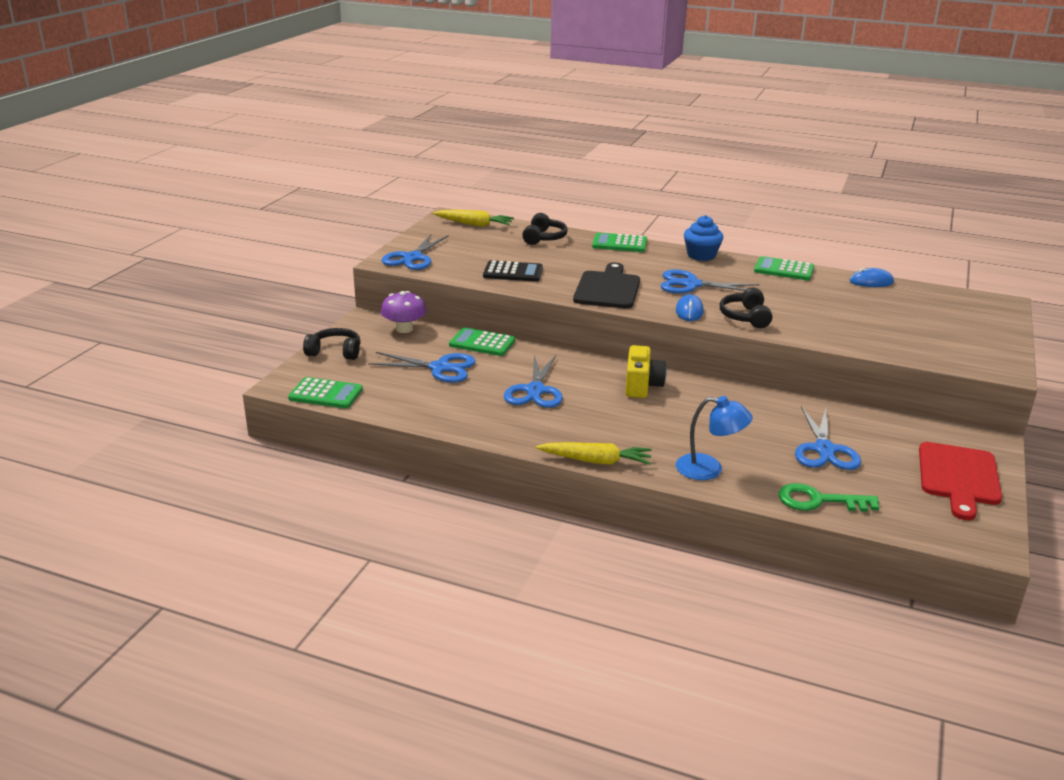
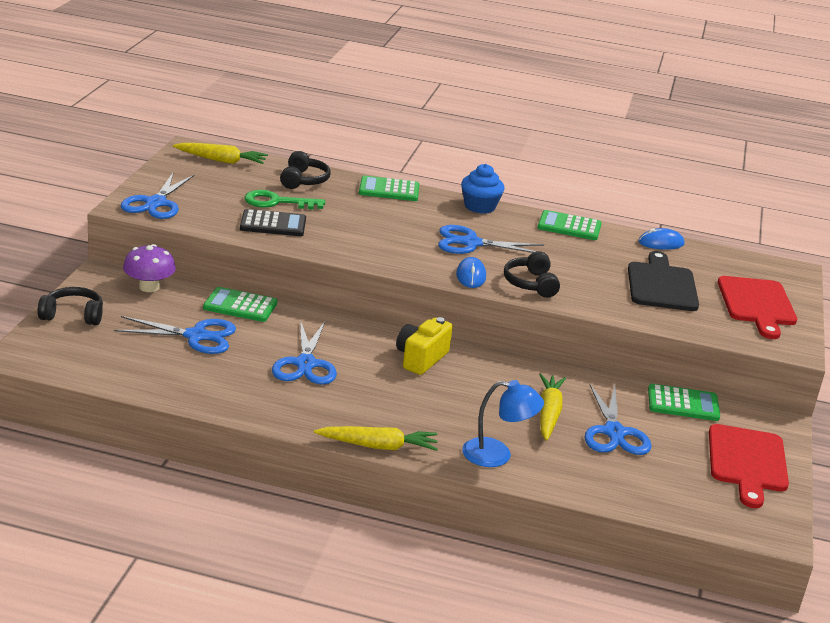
camera: 10 degrees left, 0 degrees up
(326, 394) = (70, 367): green calculator -> green calculator (683, 404)
(608, 288) = (381, 247): black cutting board -> black cutting board (661, 285)
(642, 385) = (421, 358): yellow camera -> yellow camera turned 150 degrees counterclockwise
(761, 432) = (548, 413): none -> yellow carrot
(818, 501) = (609, 489): green key -> green key (277, 202)
(966, 332) = (757, 304): none -> red cutting board

